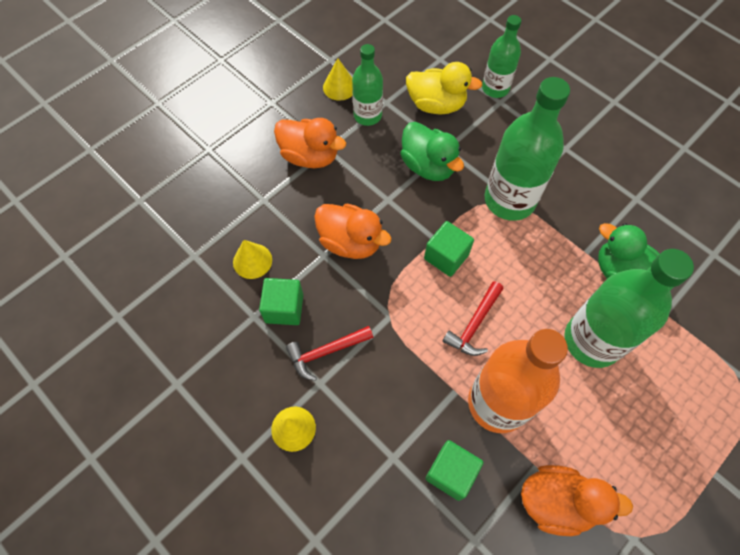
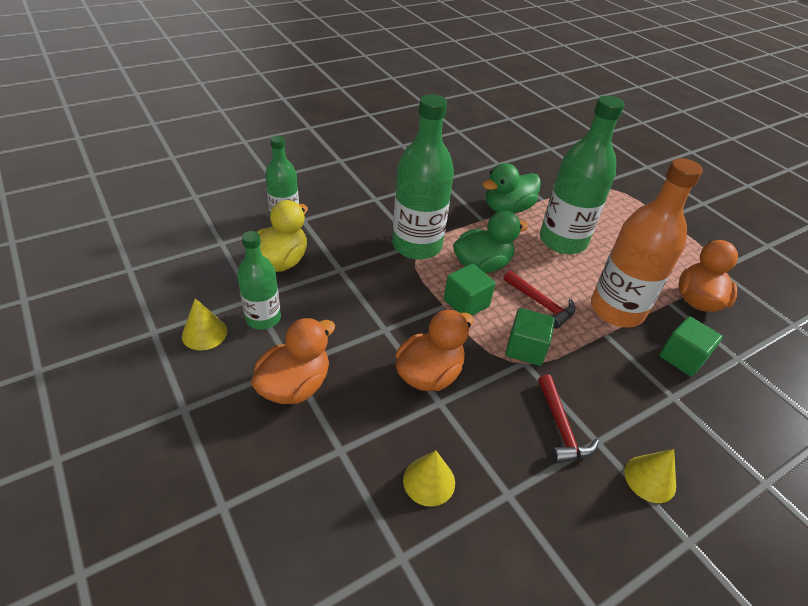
camera: 80 degrees left, 20 degrees down
(284, 308) = (502, 458): green cube -> green cube (525, 348)
(428, 166) = (355, 288): green duck -> green duck (482, 265)

